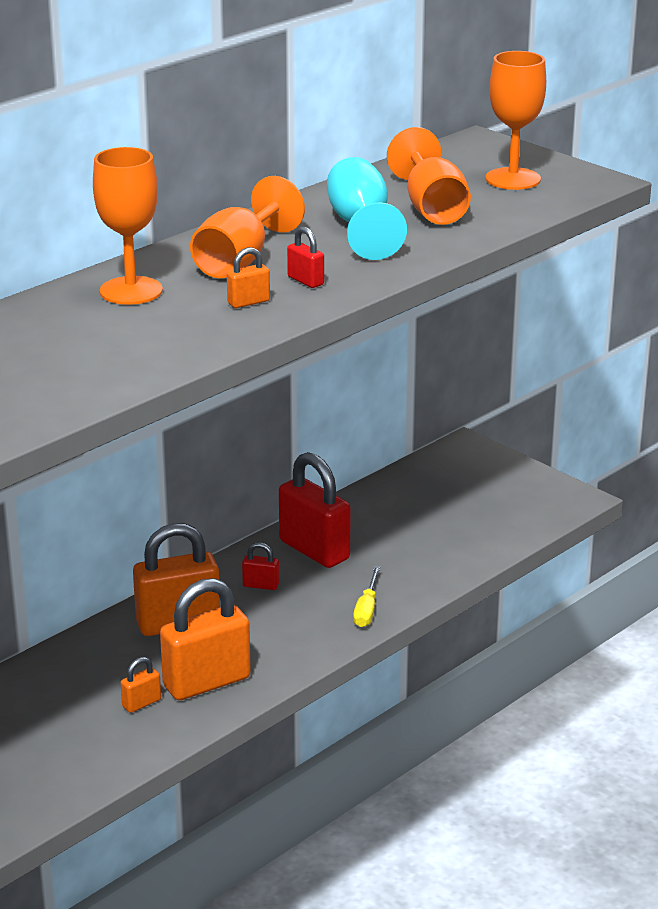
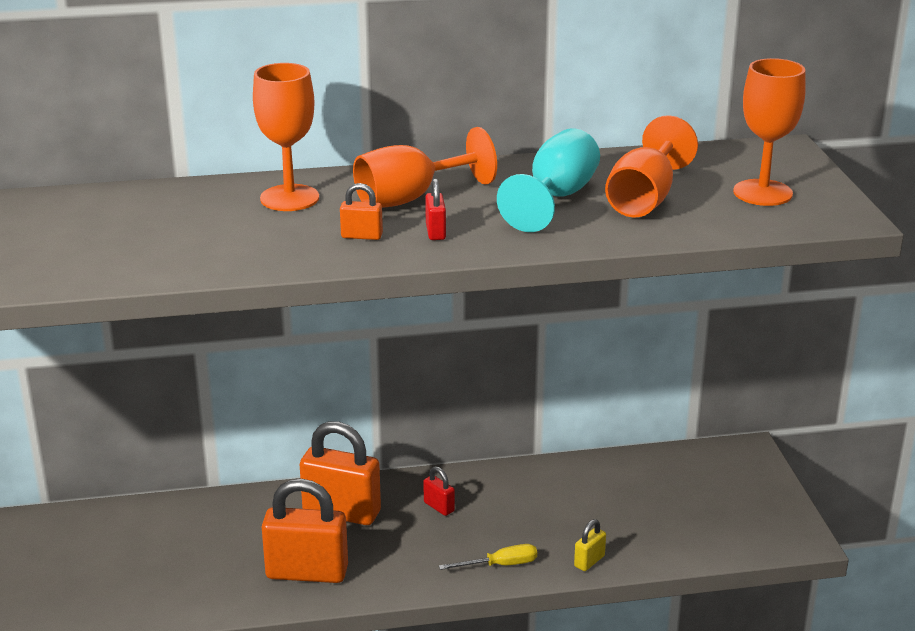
camera: 35 degrees right, 0 degrees up
(141, 703) = (242, 568): orange padlock -> none
(314, 550) = (515, 494): red padlock -> none
(366, 609) = (500, 565): yellow screwdriver -> yellow screwdriver turned 150 degrees counterclockwise
(435, 577) = (589, 561): none -> yellow padlock

